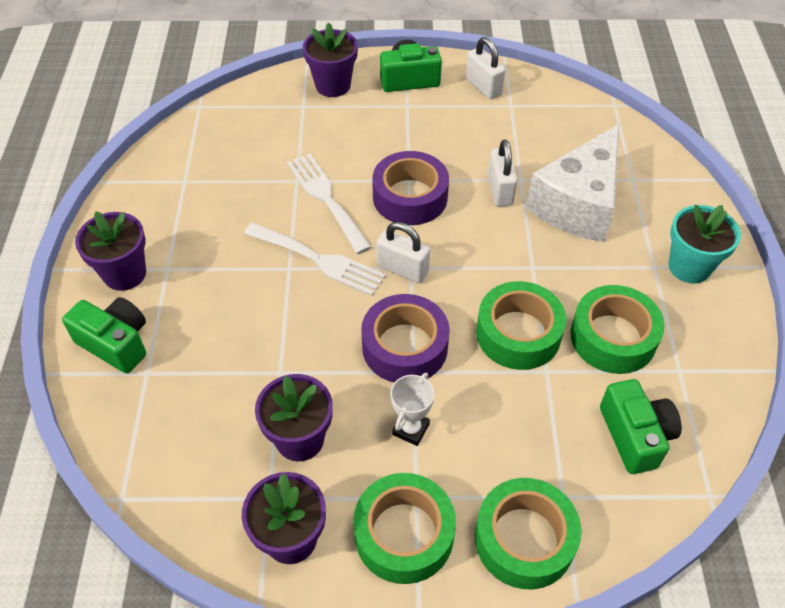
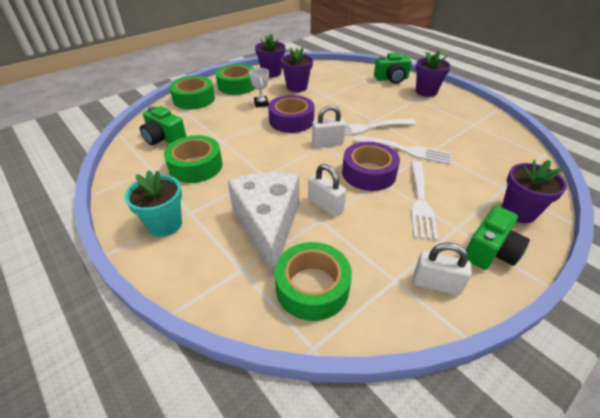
camera: 140 degrees right, 10 degrees down
(402, 140) = (420, 201): none -> white fork
(518, 333) = (246, 146): green tape -> green tape (312, 287)

